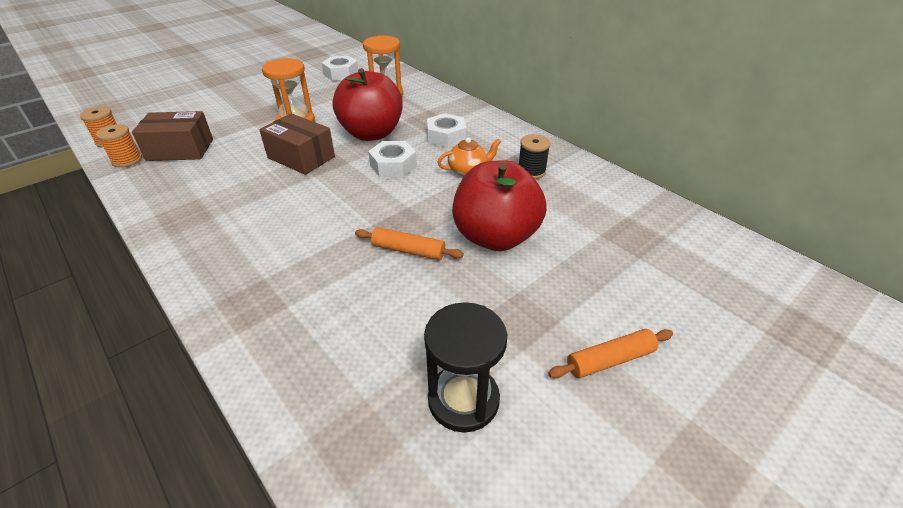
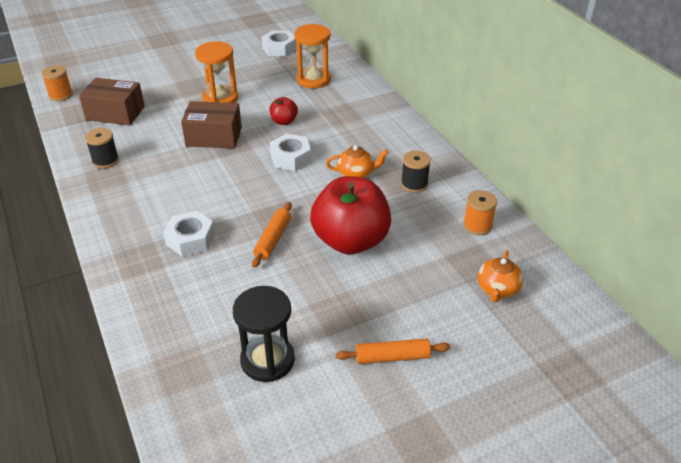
camera: 15 degrees right, 0 degrees up
(127, 160) = (71, 117): orange spool -> orange spool (477, 226)
(179, 199) = (105, 161): none -> black spool
(301, 157) = (214, 137): brown box -> brown box turned 45 degrees counterclockwise
(371, 133) = (284, 121): red apple -> red apple, size x0.44
(408, 250) = (273, 239): orange rolling pin -> orange rolling pin turned 75 degrees clockwise
(446, 137) = (351, 135): white nut -> white nut (190, 239)
(674, 259) = (497, 289): none -> orange teapot

